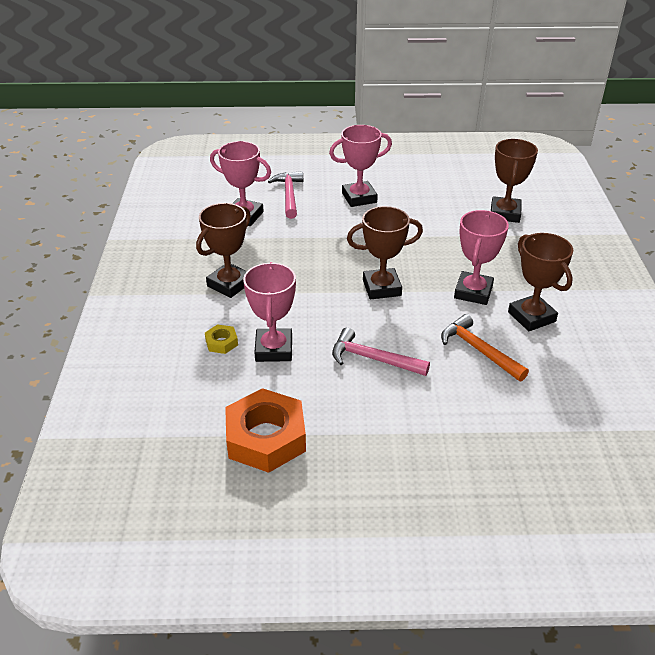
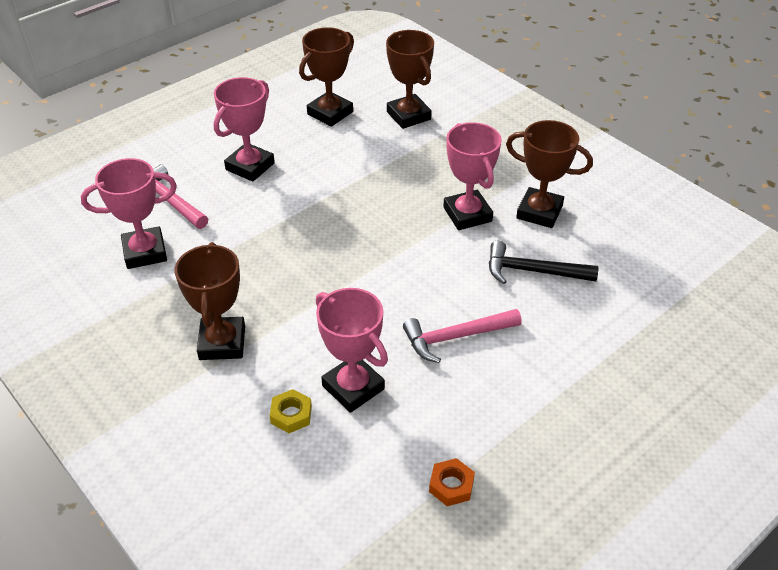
camera: 40 degrees left, 5 degrees up
(266, 438) = (451, 485): orange nut -> orange nut, size x0.44
(381, 288) = (382, 257): brown trophy -> brown trophy (330, 113)
(478, 350) = (533, 271): orange hammer -> black hammer

